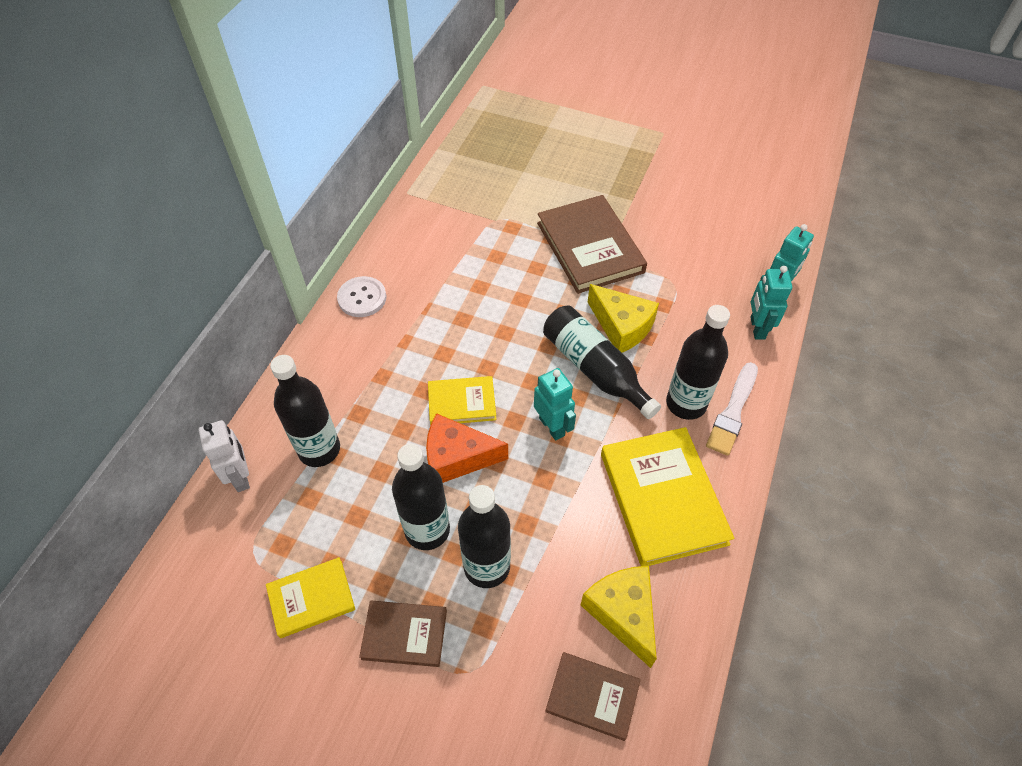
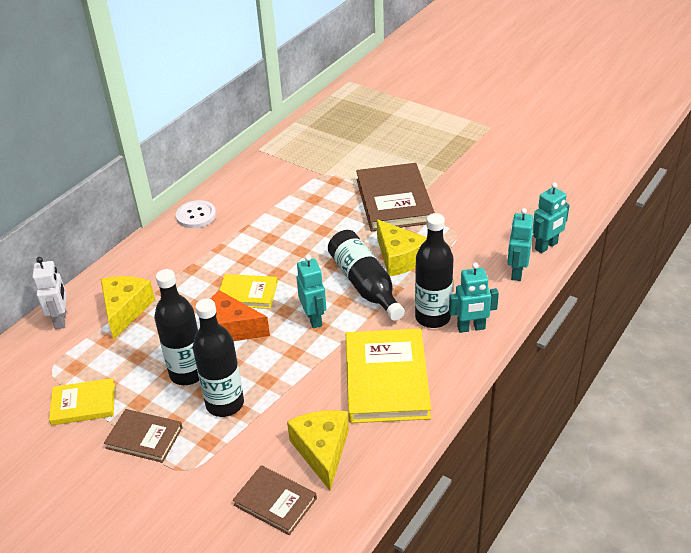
camera: 15 degrees right, 15 degrees down
(319, 449) = (125, 310): black bottle -> yellow cheese
(733, 411) = (471, 328): white brush -> turquoise robot

